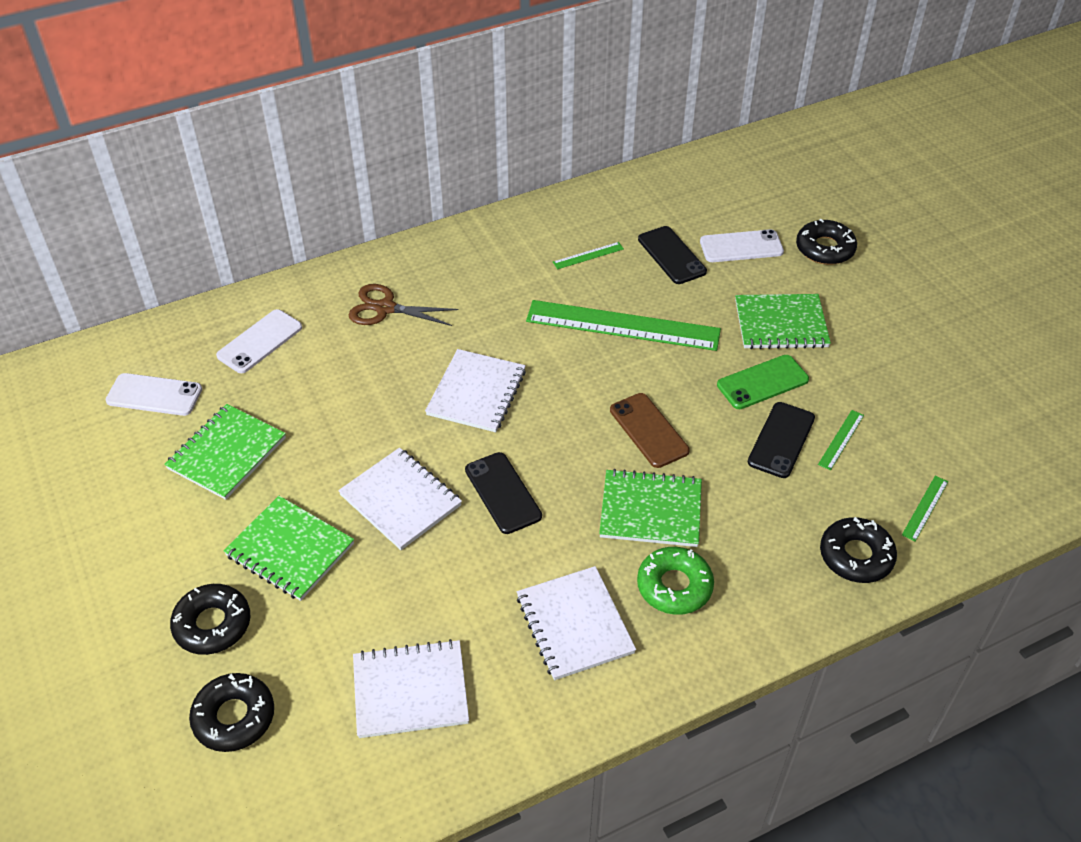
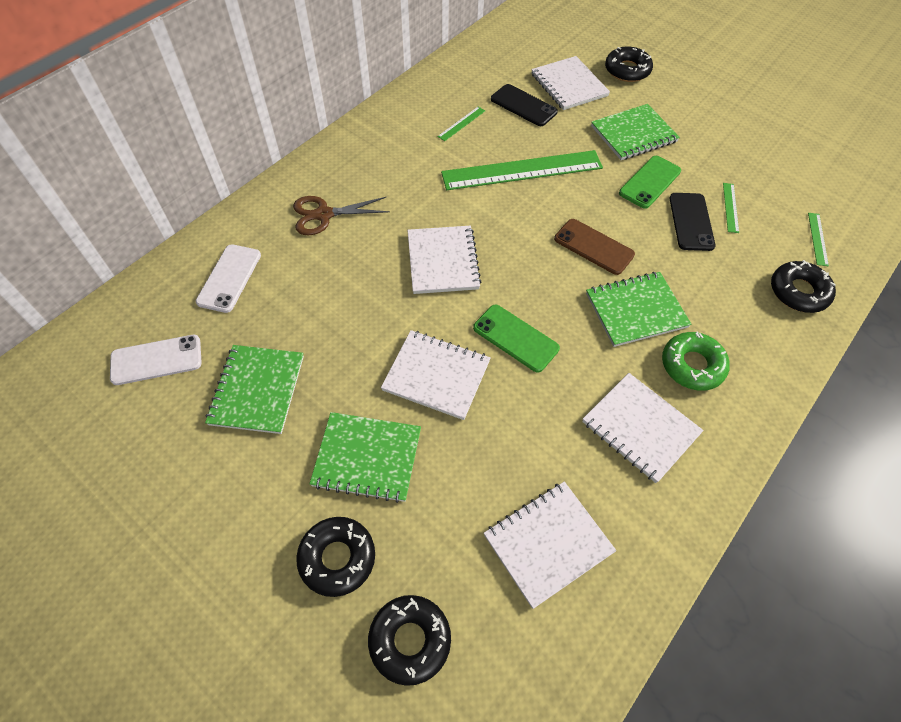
camera: 25 degrees left, 10 degrees up
(503, 493) = (515, 338): black phone -> green phone
(741, 247) = (569, 85): white phone -> white notebook

